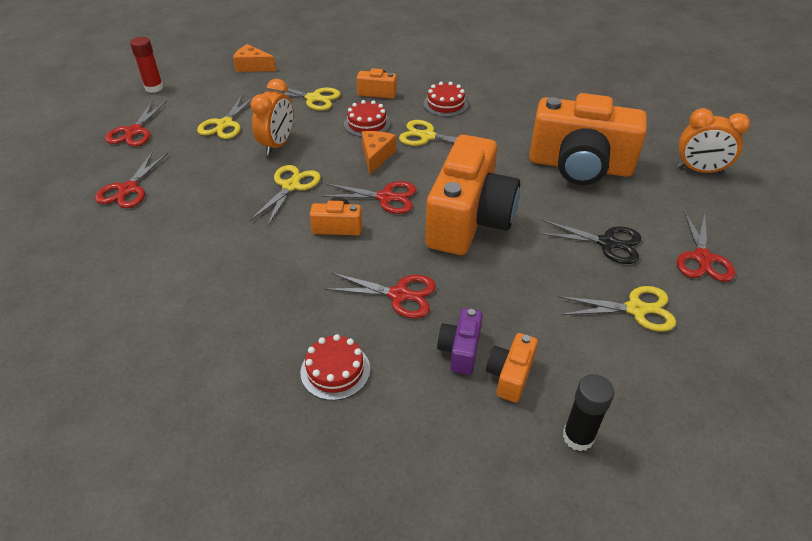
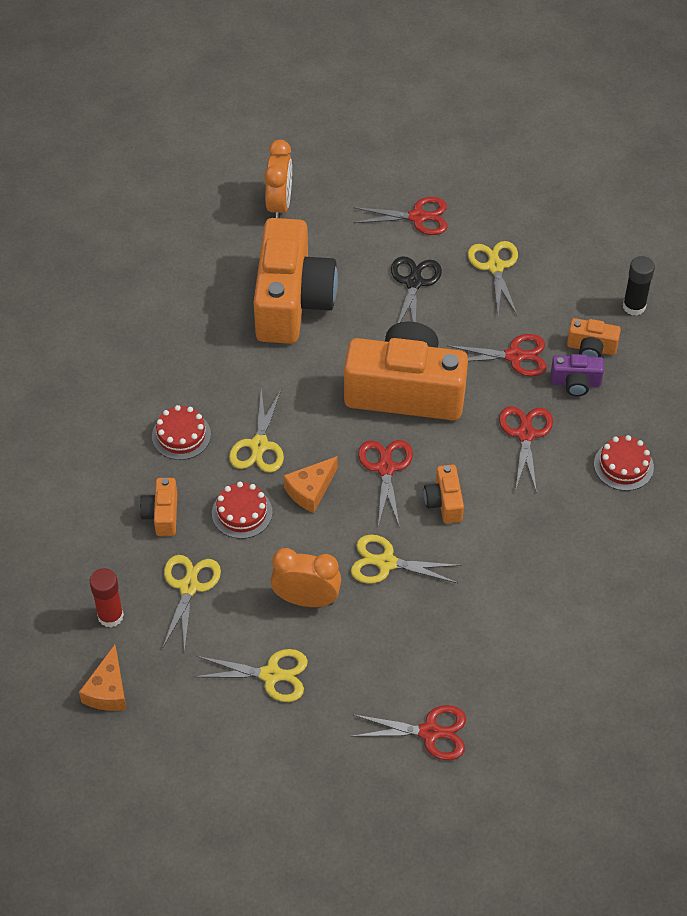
camera: 100 degrees left, 10 degrees up
(134, 131) = (308, 781): red scissors -> red scissors (514, 356)
(154, 88) = (190, 805): red glue stick -> red glue stick (110, 616)
(376, 156) = (310, 490): orange cheese -> orange cheese turned 45 degrees counterclockwise

